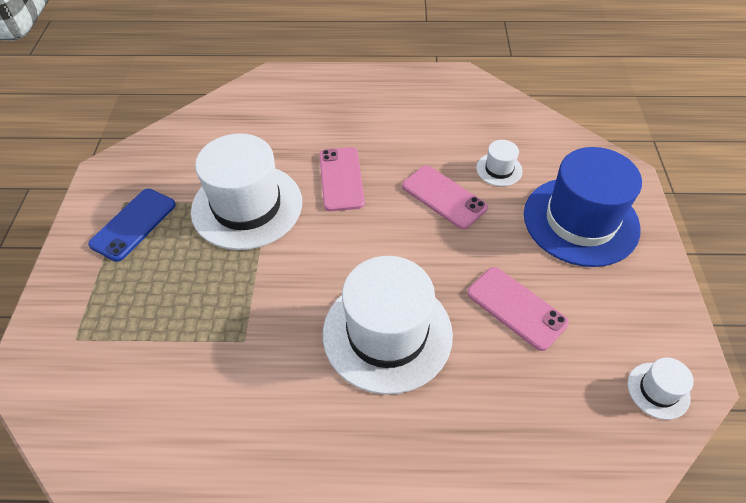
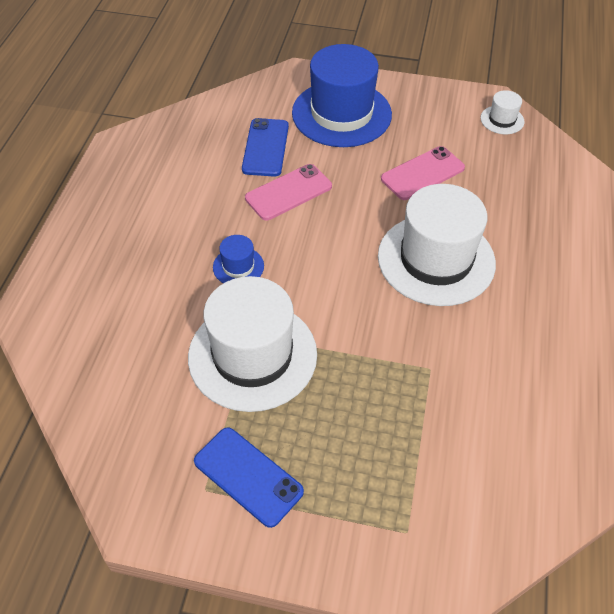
camera: 80 degrees left, 0 degrees up
(341, 179) = (238, 266): pink phone -> blue hat
(499, 169) = (265, 147): white hat -> blue phone

